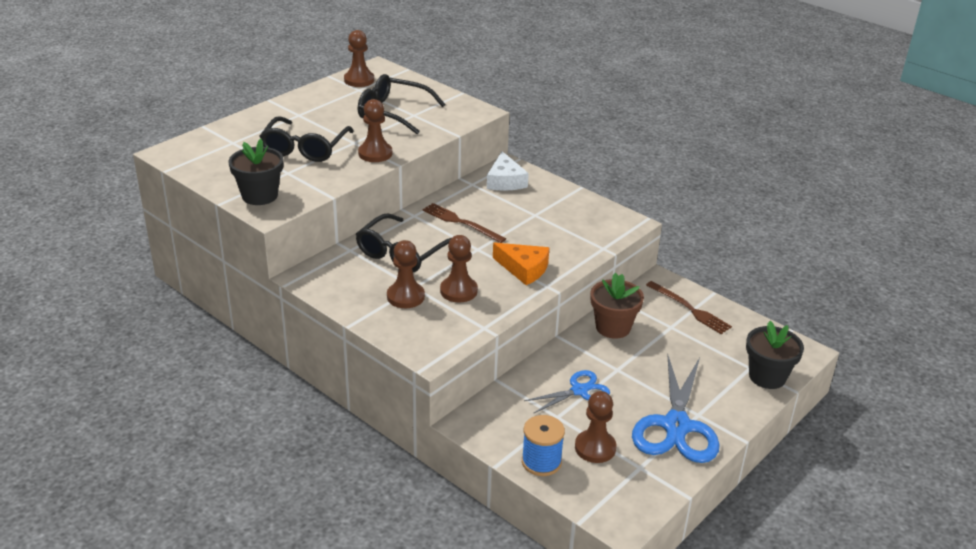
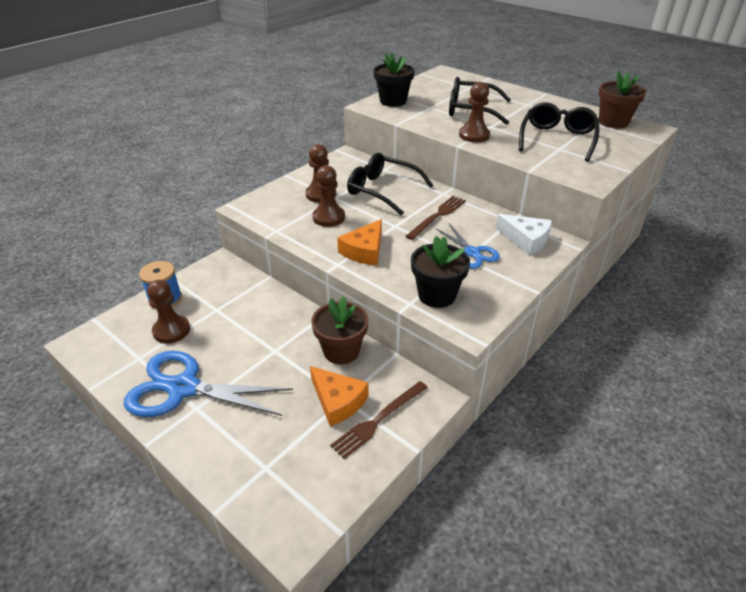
camera: 90 degrees right, 5 degrees up
(359, 80) = (613, 122): brown pawn -> brown flower pot
(505, 181) = (526, 240): white cheese -> white cheese turned 135 degrees counterclockwise
(579, 390) = (247, 323): blue scissors -> blue scissors (472, 253)
(674, 330) = (338, 401): none -> orange cheese
(767, 376) = (246, 483): black flower pot -> black flower pot (437, 295)

